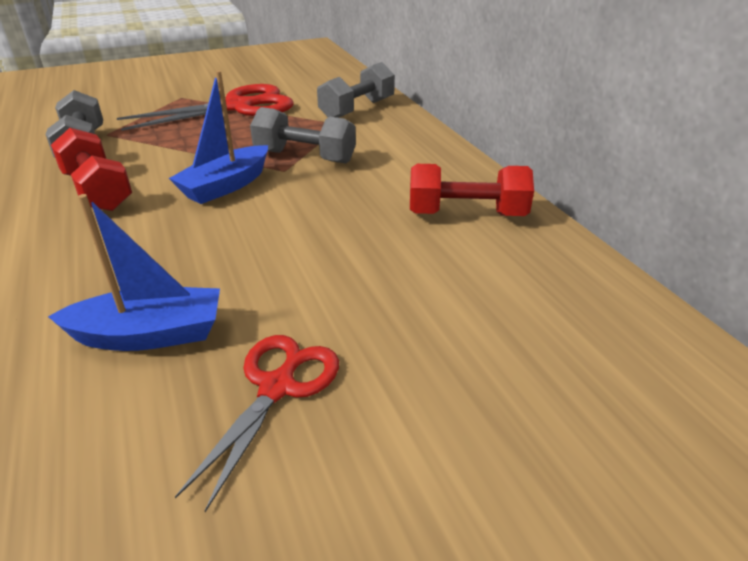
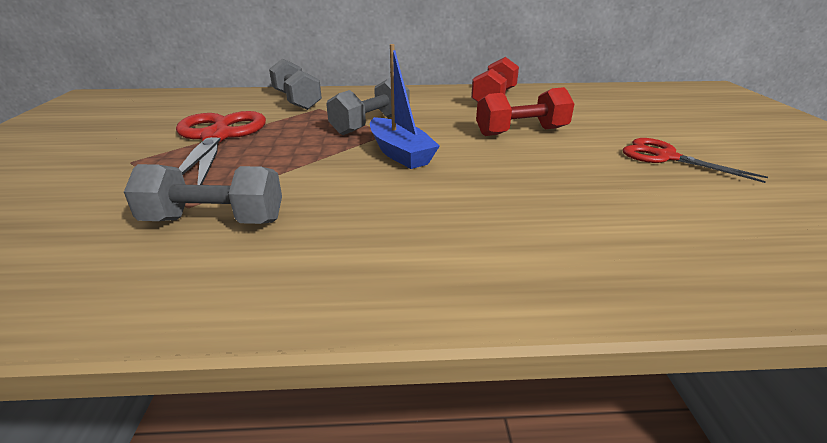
camera: 70 degrees left, 5 degrees down
(97, 191) = (359, 210): red dumbbell -> red dumbbell (521, 132)
(149, 334) = (619, 189): blue boat -> none

